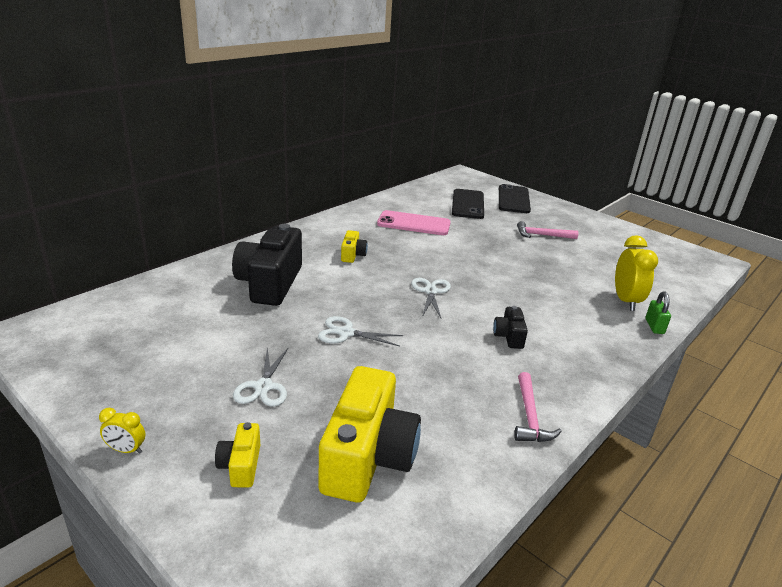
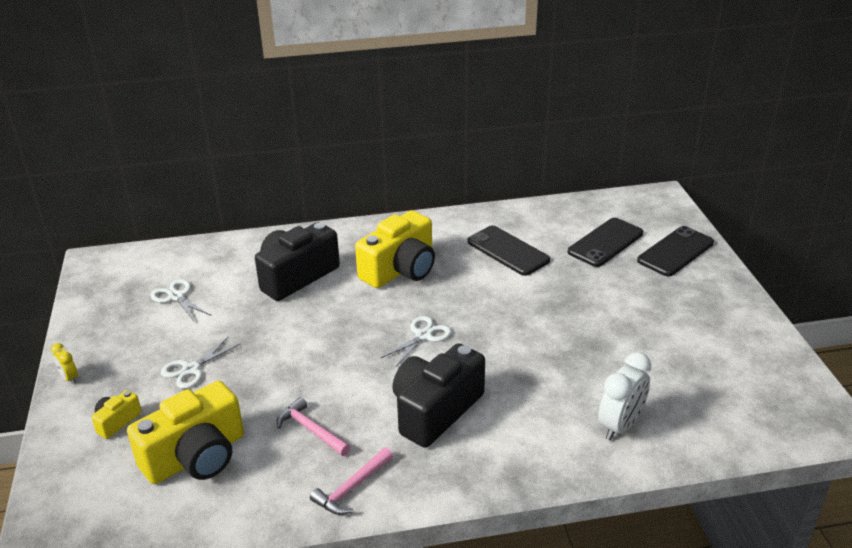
camera: 40 degrees right, 5 degrees up
(346, 333) = (300, 348): white scissors -> white scissors (176, 297)
(353, 255) = (400, 269): yellow camera -> yellow camera, size x2.16
(414, 224) = (508, 251): pink phone -> black phone
(509, 336) = (435, 410): black camera -> black camera, size x2.16
(542, 235) = (640, 311): pink hammer -> pink hammer (311, 430)
(625, 301) = (620, 426): yellow clock -> white clock
(654, 326) = (608, 466): green padlock -> none

